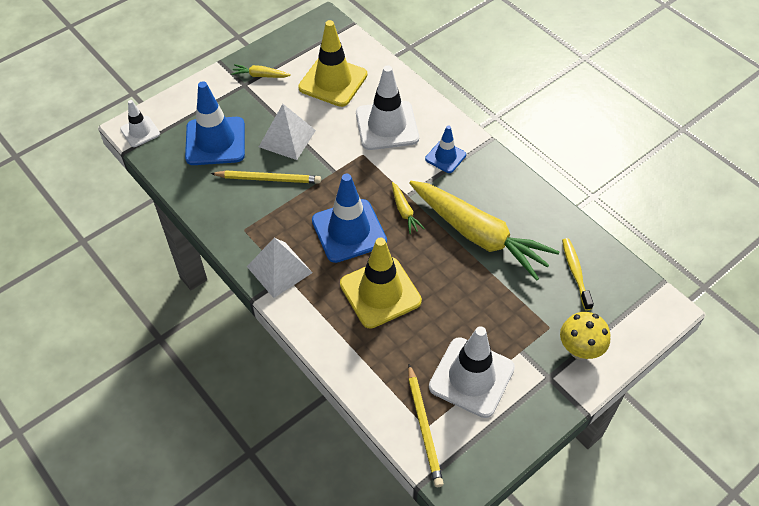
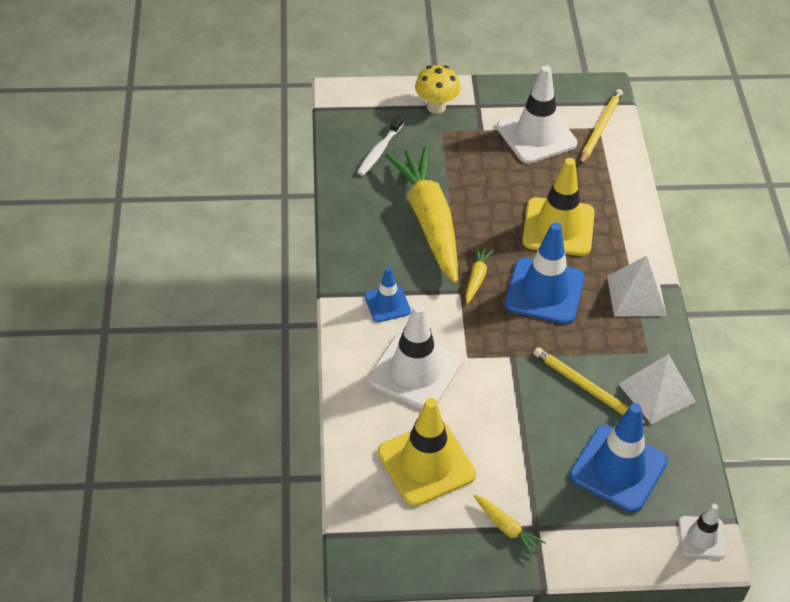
camera: 145 degrees left, 5 degrees down
(287, 138) = (534, 423): white pyramid -> white pyramid (656, 392)
(575, 272) = (379, 151): yellow toothbrush -> white toothbrush

